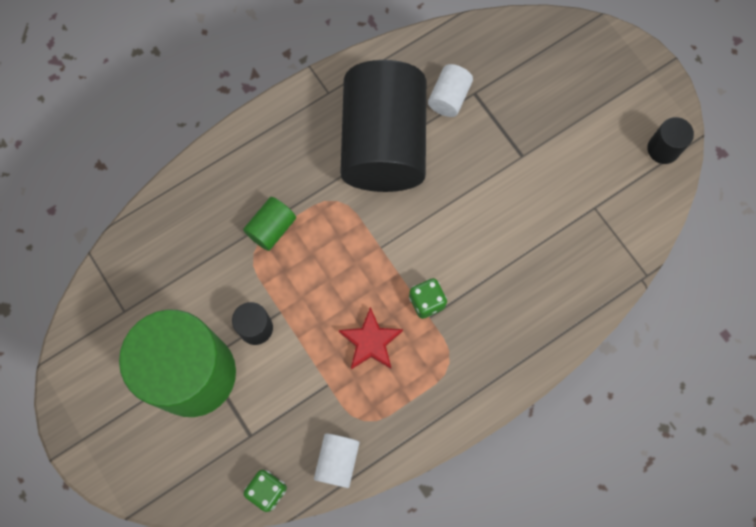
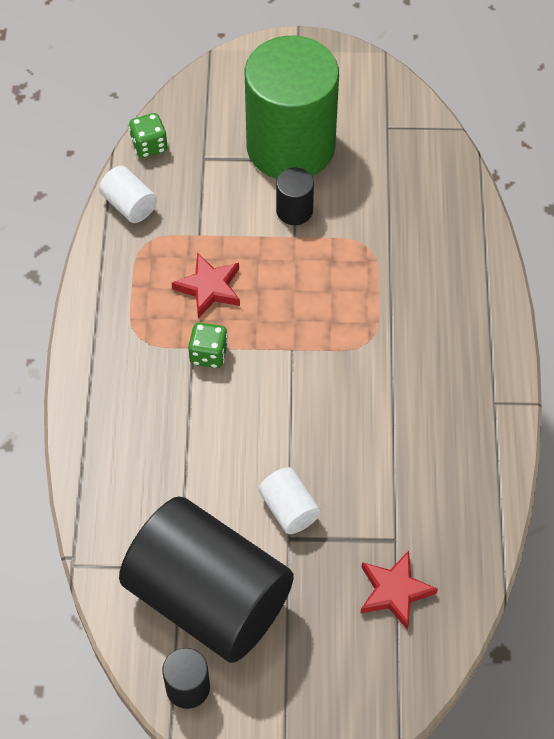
camera: 125 degrees right, 15 degrees down
(271, 228) = (381, 273): green cylinder -> none
(383, 144) = (399, 417): black cylinder -> black cylinder (208, 598)
(449, 98) = (407, 511): white cylinder -> white cylinder (289, 509)
(509, 73) = (394, 591): none -> red star

